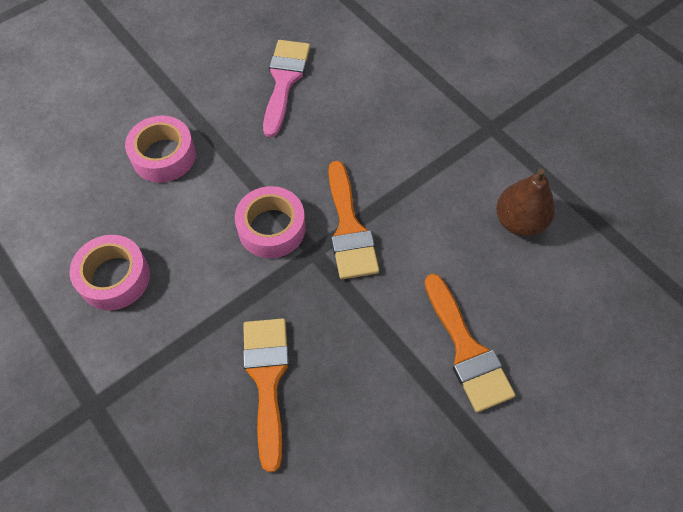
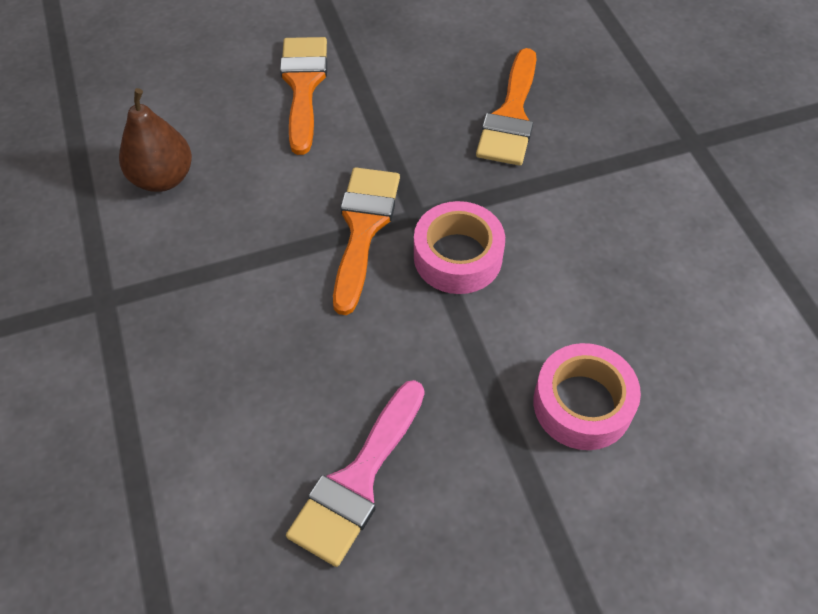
camera: 160 degrees left, 5 degrees down
(114, 277) = (666, 256): pink tape -> none

